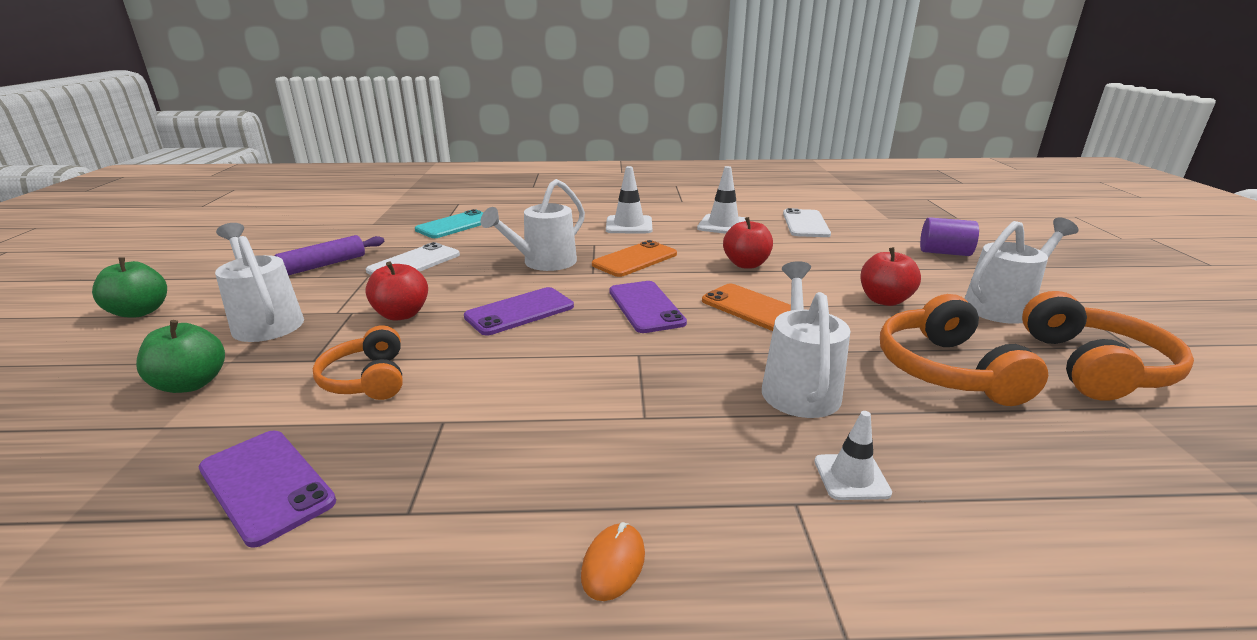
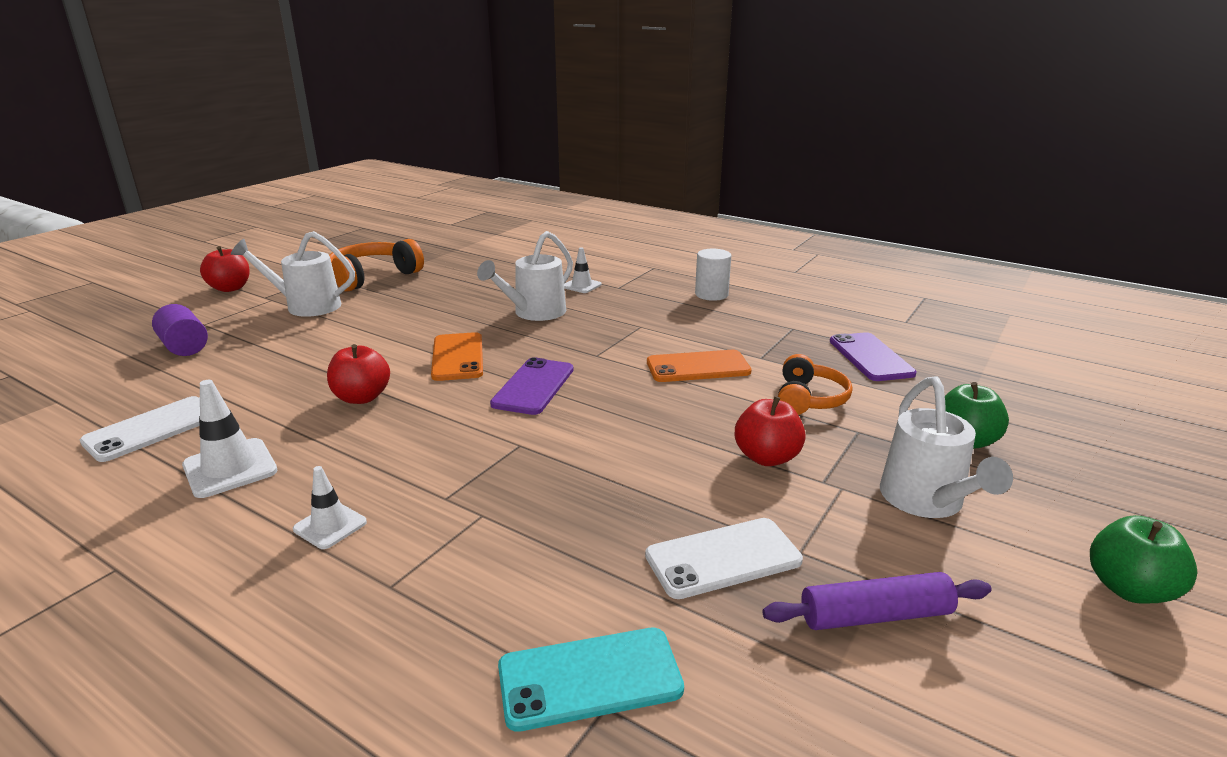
camera: 145 degrees left, 0 degrees up
(520, 312) = (647, 420): purple phone -> none
(543, 263) = (553, 483): white watering can -> none
(613, 564) = (711, 294): orange mouse -> white cylinder
(629, 225) = (330, 526): white traffic cone -> white traffic cone, size x0.64
(635, 259) = (446, 447): orange phone -> orange phone (698, 367)
(884, 300) = (358, 332): red apple -> red apple (230, 288)
(946, 370) = (443, 296): orange headphones -> none

